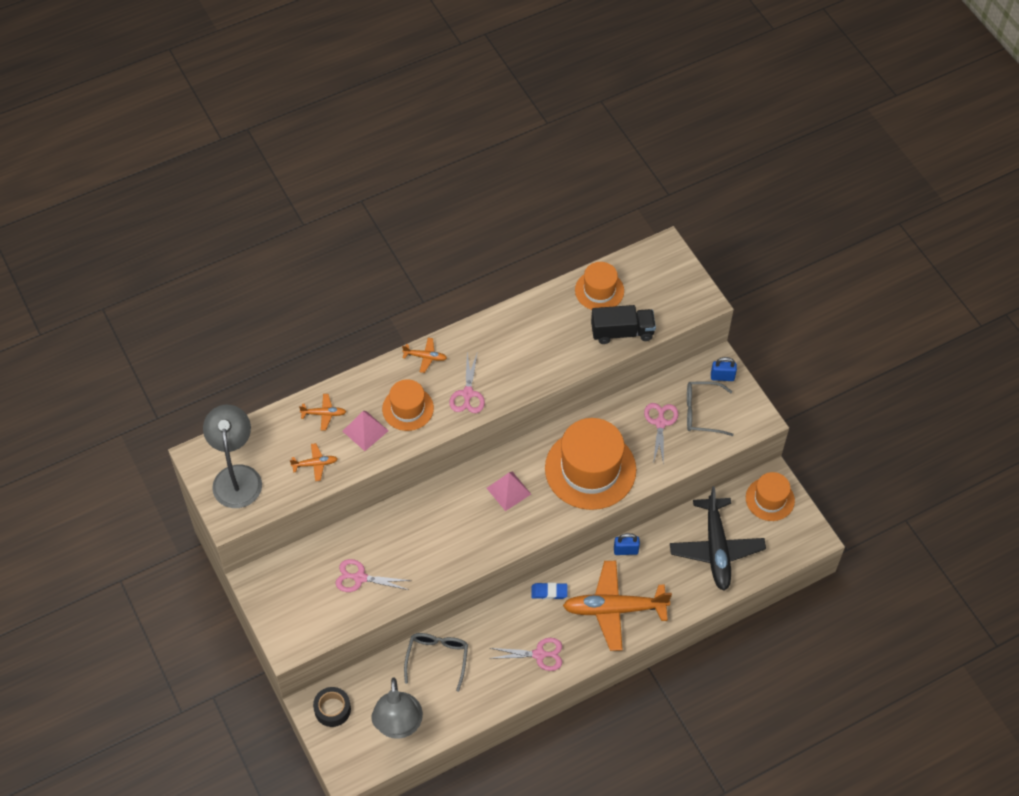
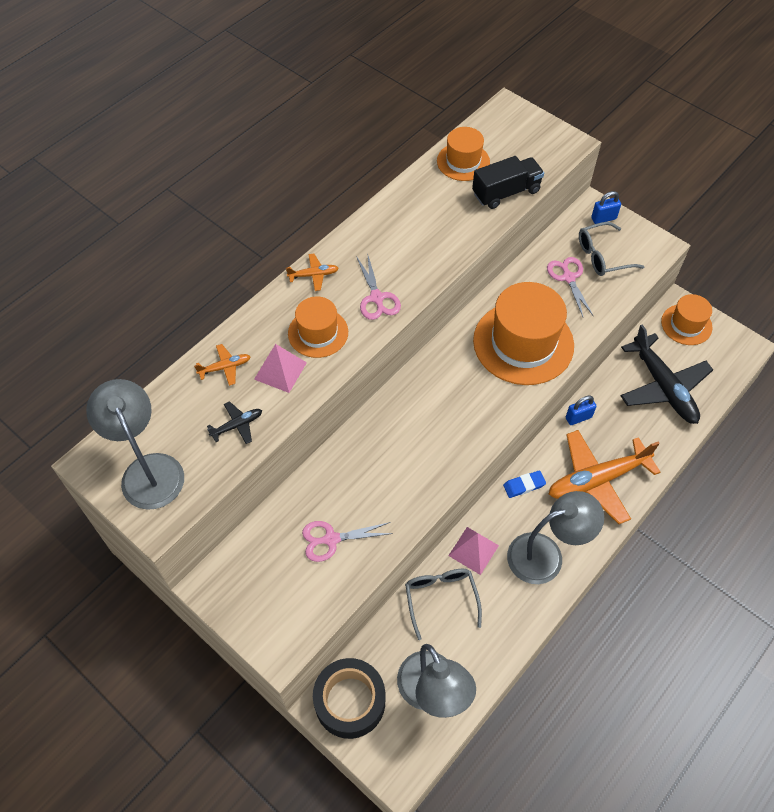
camera: 20 degrees left, 0 degrees up
(315, 464) = (237, 425): orange plane -> black plane
(332, 709) = (350, 701): black tape -> black tape, size x1.61
(508, 491) = (451, 391): pink pyramid -> pink pyramid (473, 550)
(539, 654) = (546, 554): pink scissors -> grey lamp

